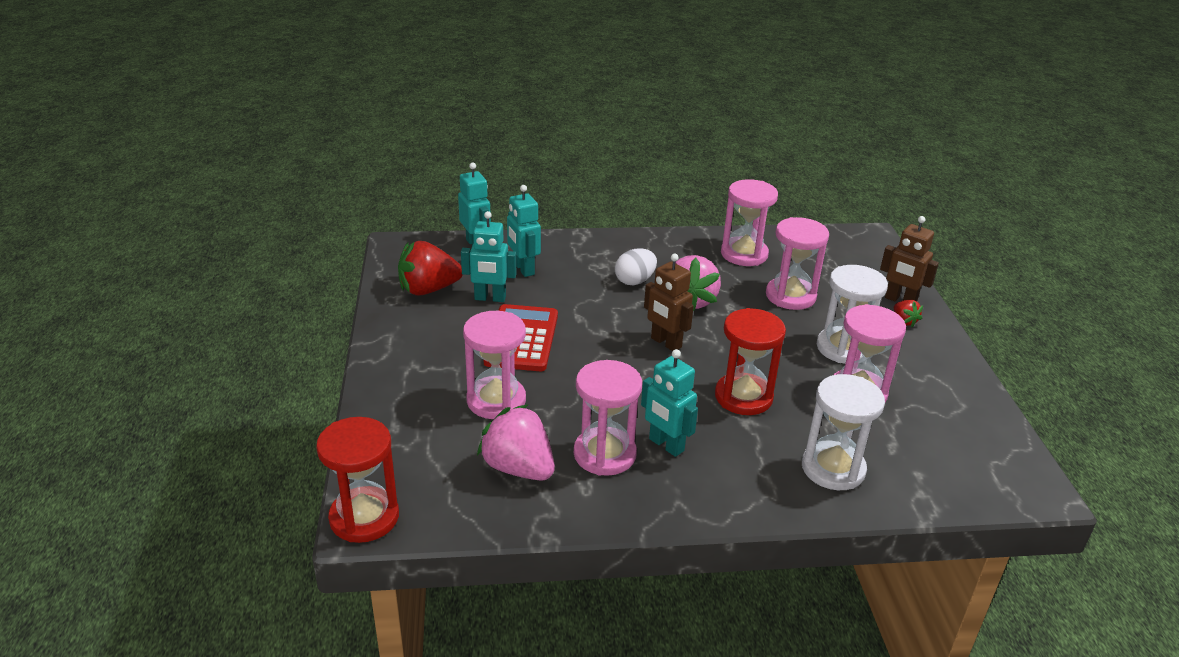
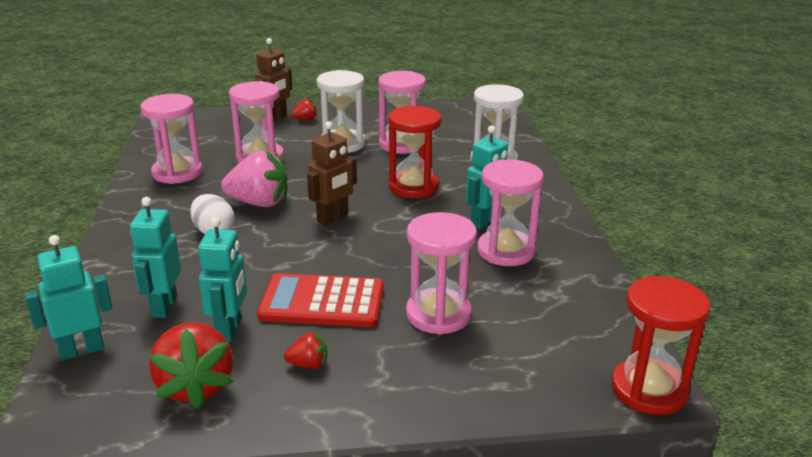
camera: 90 degrees left, 5 degrees down
(441, 334) = (308, 364): none -> red strawberry
(518, 468) = (539, 296): pink strawberry -> none
(523, 269) = (164, 306): turquoise robot -> turquoise robot turned 120 degrees clockwise

